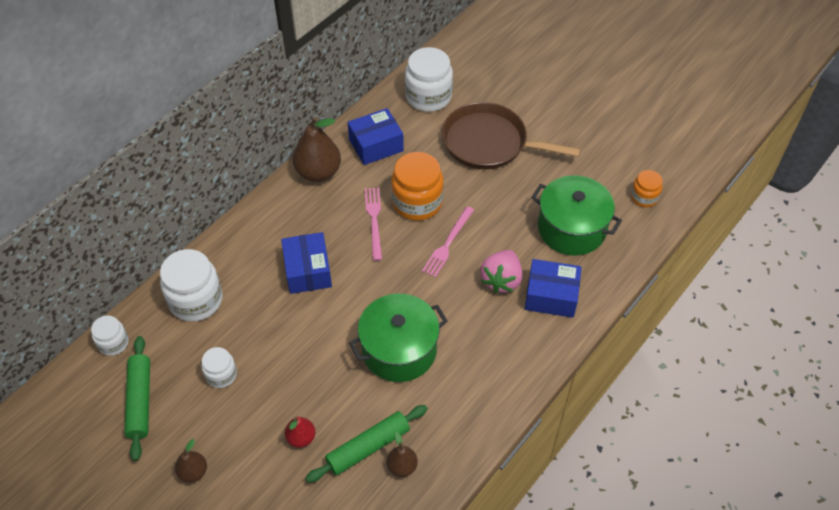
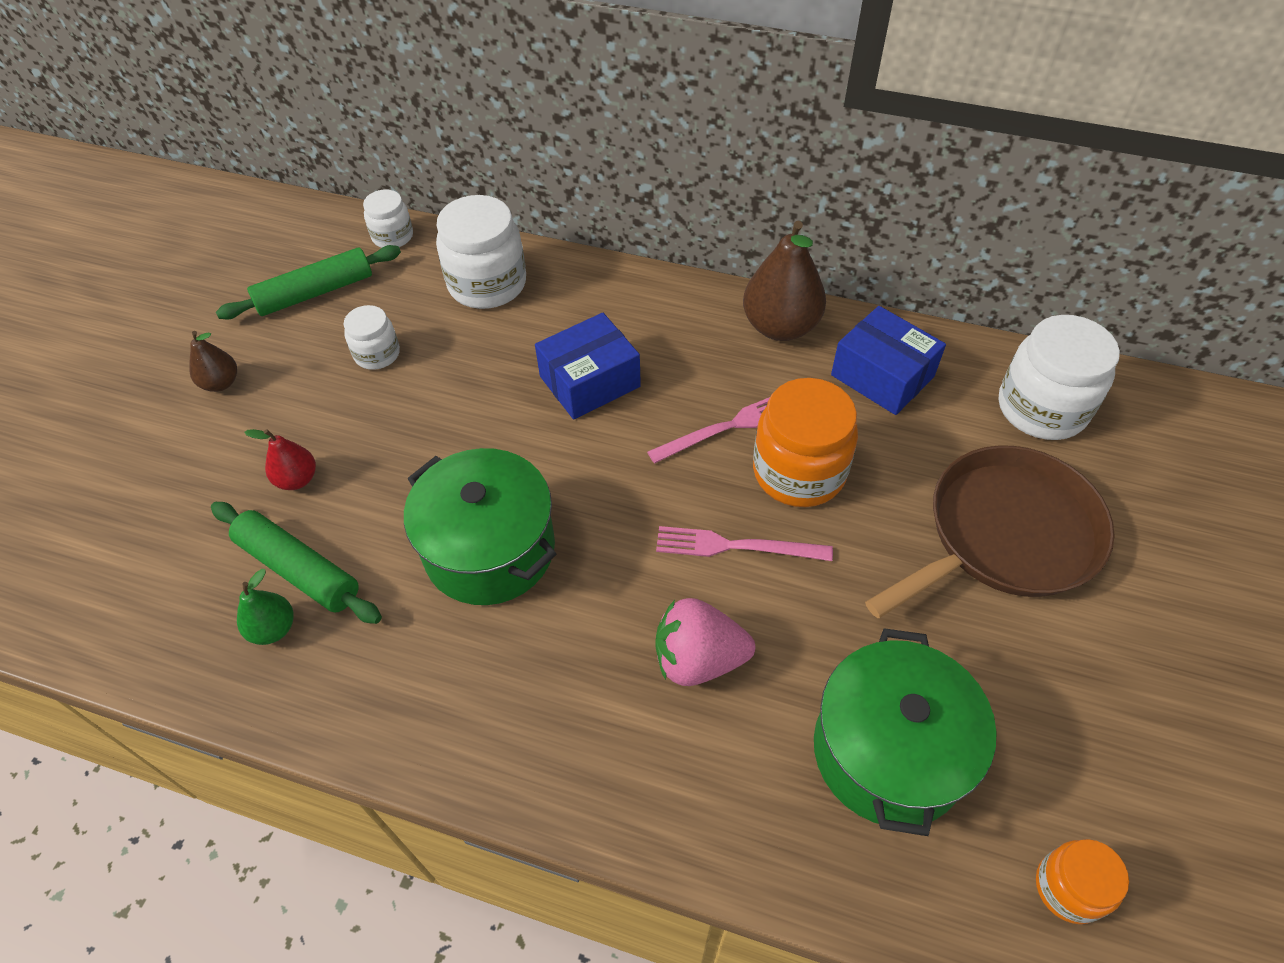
camera: 70 degrees right, 0 degrees up
(402, 466) = (273, 629): brown pear -> green pear
(489, 143) = (1005, 535): brown pan -> brown pan turned 60 degrees clockwise
(551, 296) = (702, 761): blue box -> none

